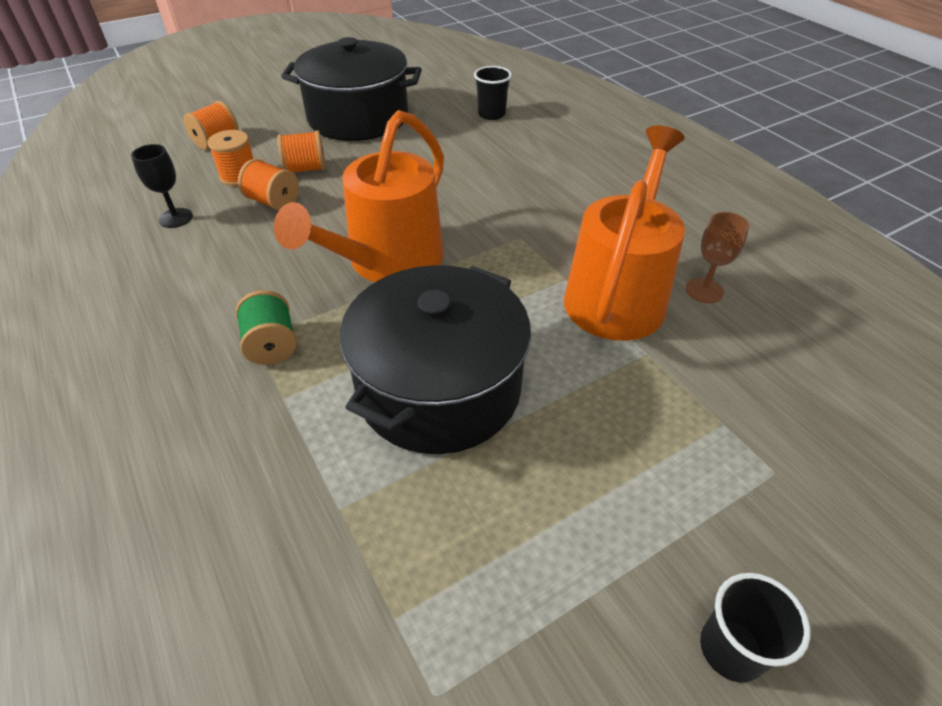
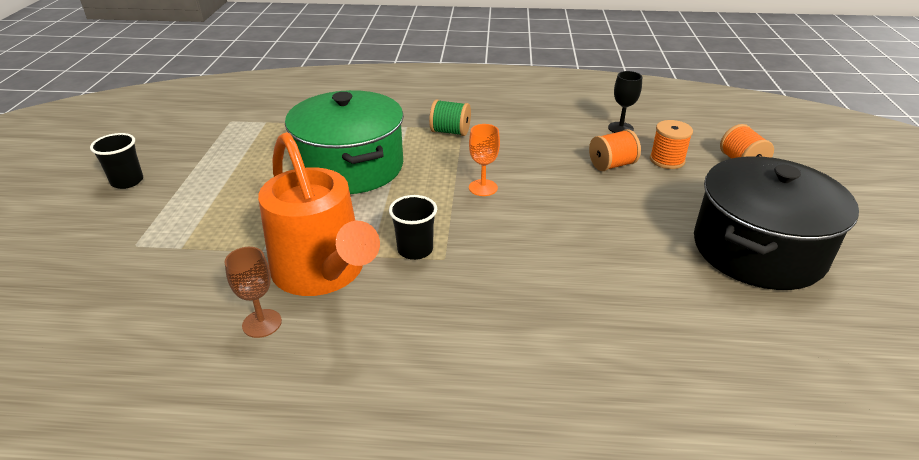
camera: 125 degrees right, 10 degrees down
(305, 169) = (656, 190): orange spool -> none
(388, 262) = (483, 188): orange watering can -> orange goblet
(439, 389) = (350, 167): black pot -> green pot
(491, 114) = (716, 361): black cup -> black cup (415, 250)

